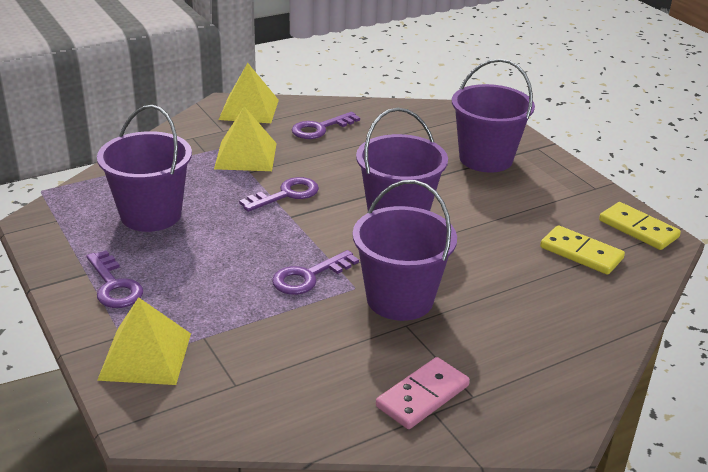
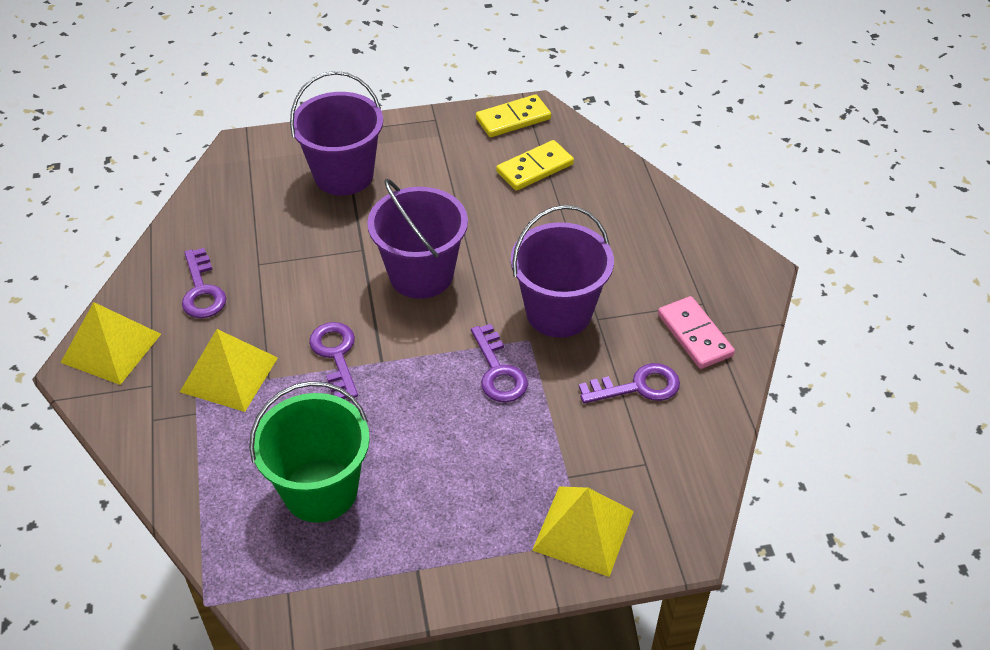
camera: 70 degrees left, 15 degrees up
(114, 286) = (452, 544): purple key -> purple key (637, 387)
(151, 215) = (320, 490): purple bucket -> green bucket

